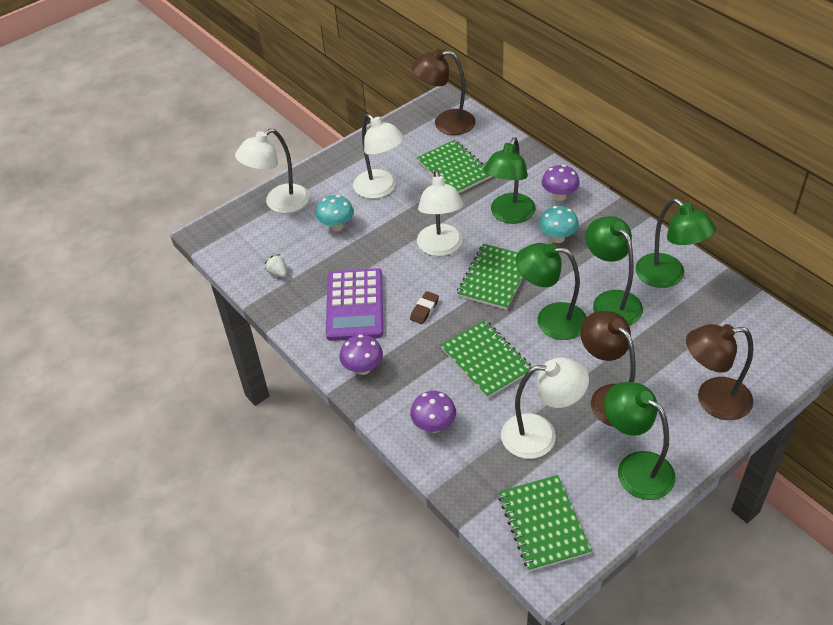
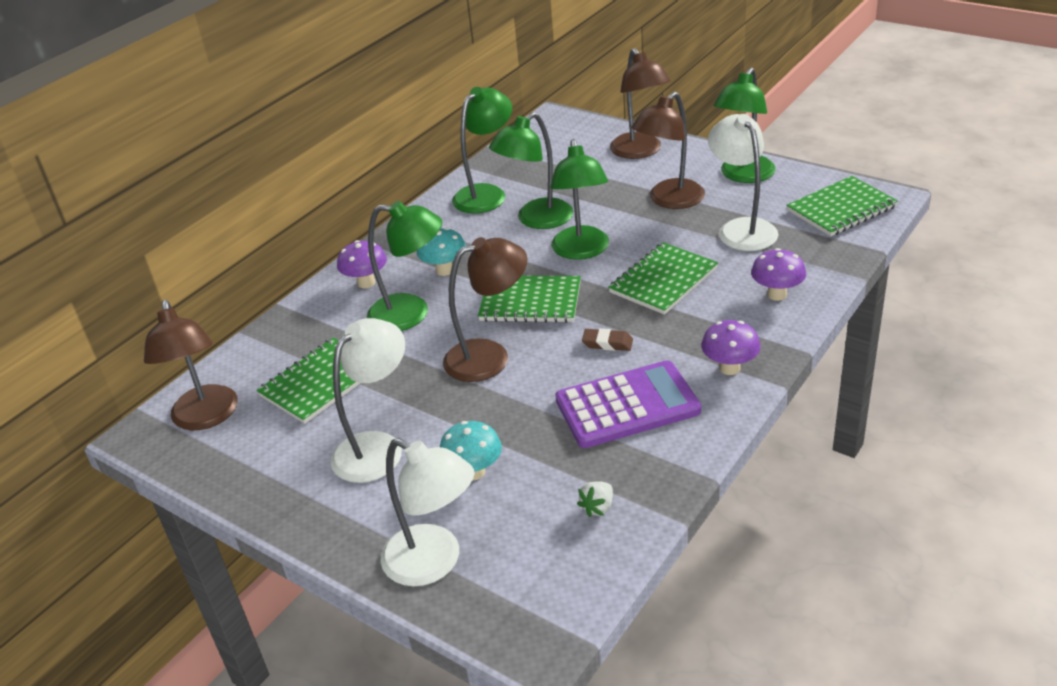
camera: 105 degrees left, 10 degrees down
(441, 248) = (489, 356): white lamp -> brown lamp

